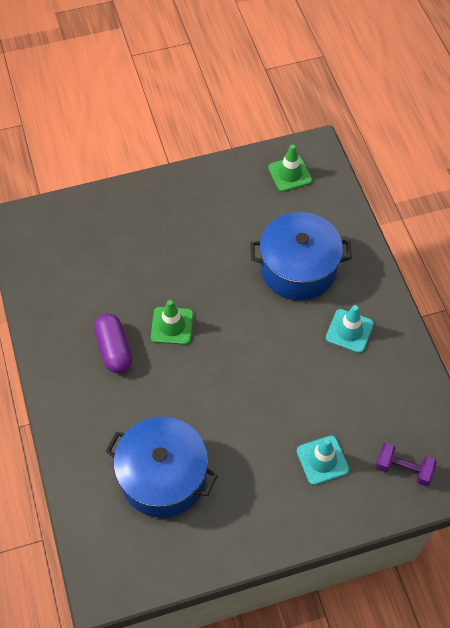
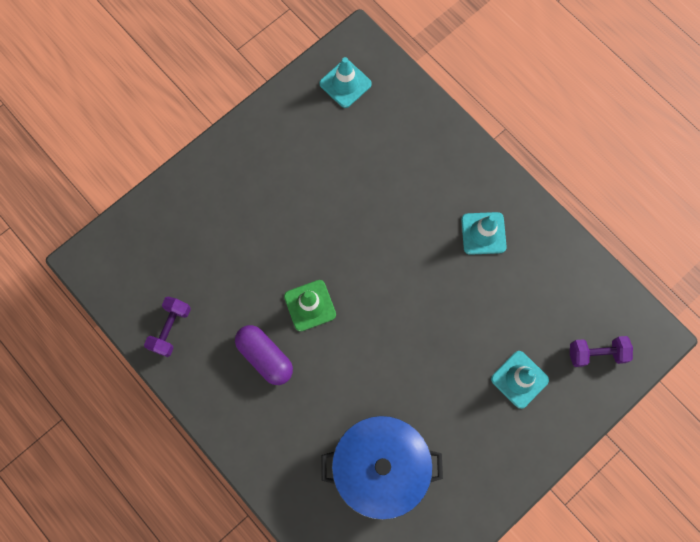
camera: 25 degrees left, 15 degrees up
(50, 296) = (170, 329): none -> purple dumbbell
(290, 174) = (345, 84): green traffic cone -> turquoise traffic cone
(298, 269) = (403, 188): blue pot -> none

